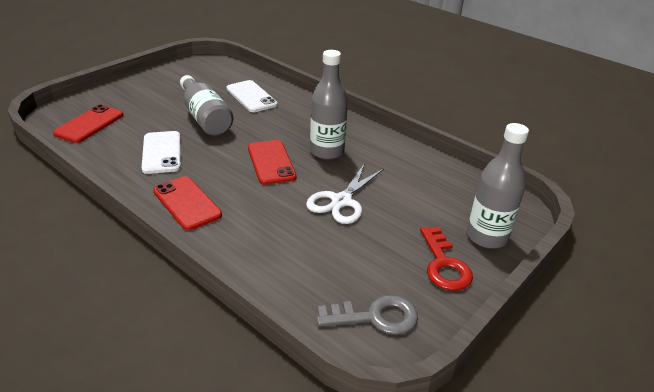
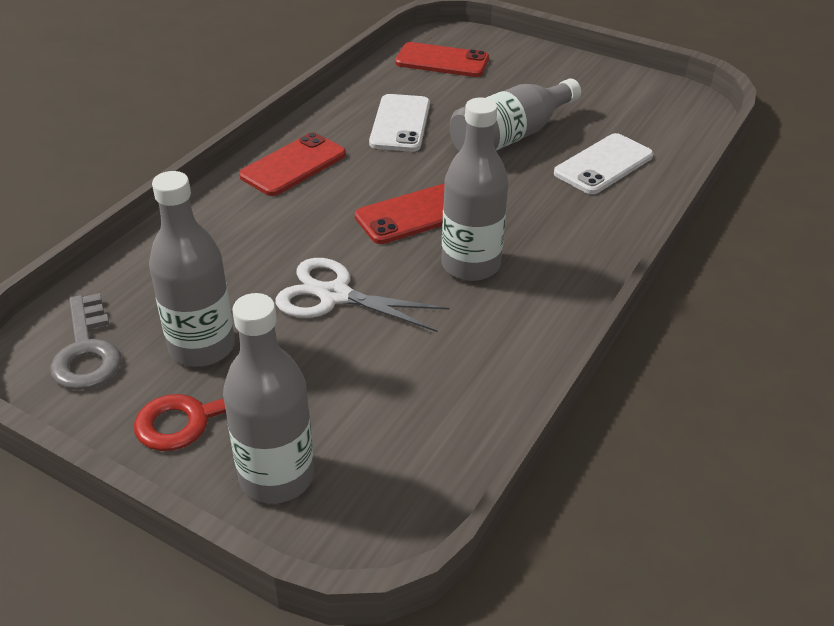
camera: 80 degrees right, 5 degrees up
(161, 152) = (400, 123): white phone -> white phone turned 60 degrees counterclockwise
(380, 259) = (202, 347): none -> grey bottle

